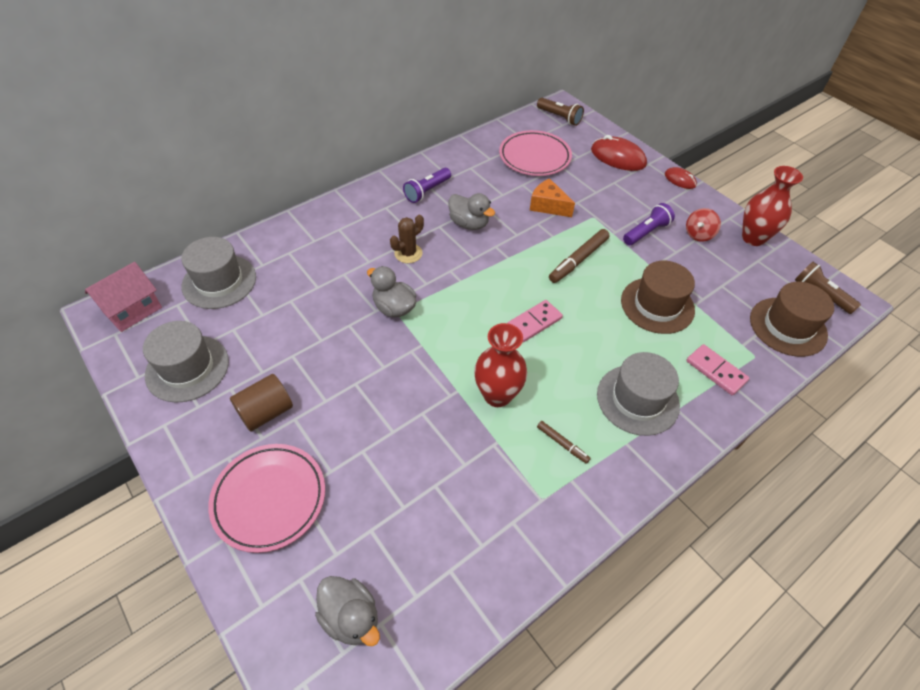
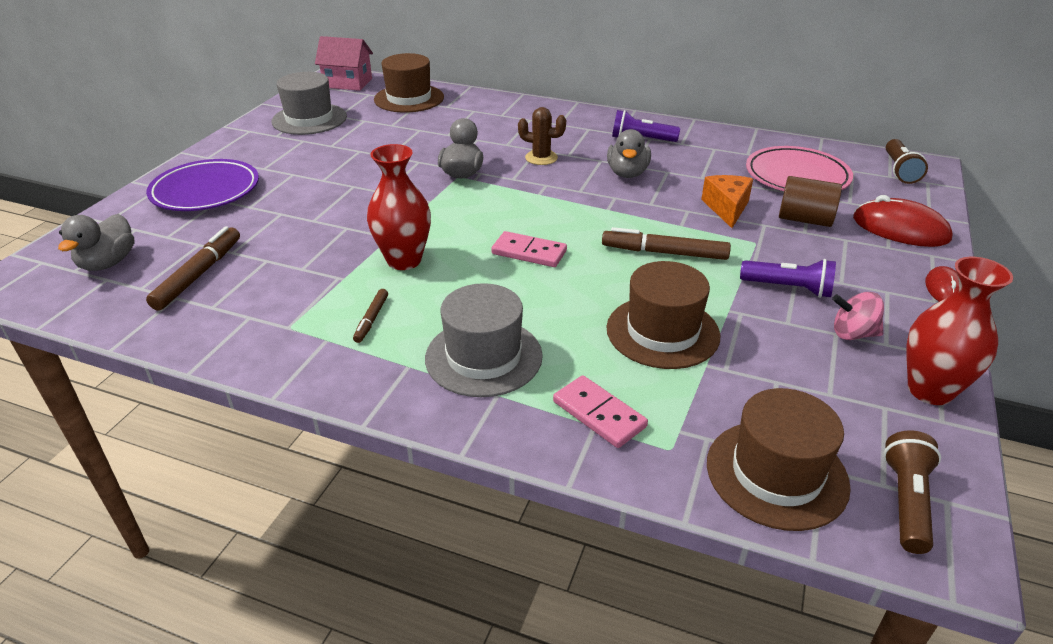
camera: 60 degrees right, 15 degrees down
(219, 281) = (409, 98): grey hat -> brown hat
(266, 412) = (290, 161): brown cylinder -> brown cylinder (804, 219)
(269, 499) = (205, 191): pink plate -> purple plate
(424, 543) = (199, 274): none -> brown marker
(618, 157) = (900, 229): red mouse -> red mouse turned 60 degrees counterclockwise
(698, 234) = (853, 334): red spinning top -> pink spinning top
(716, 371) = (599, 414): pink domino -> pink domino turned 60 degrees counterclockwise

